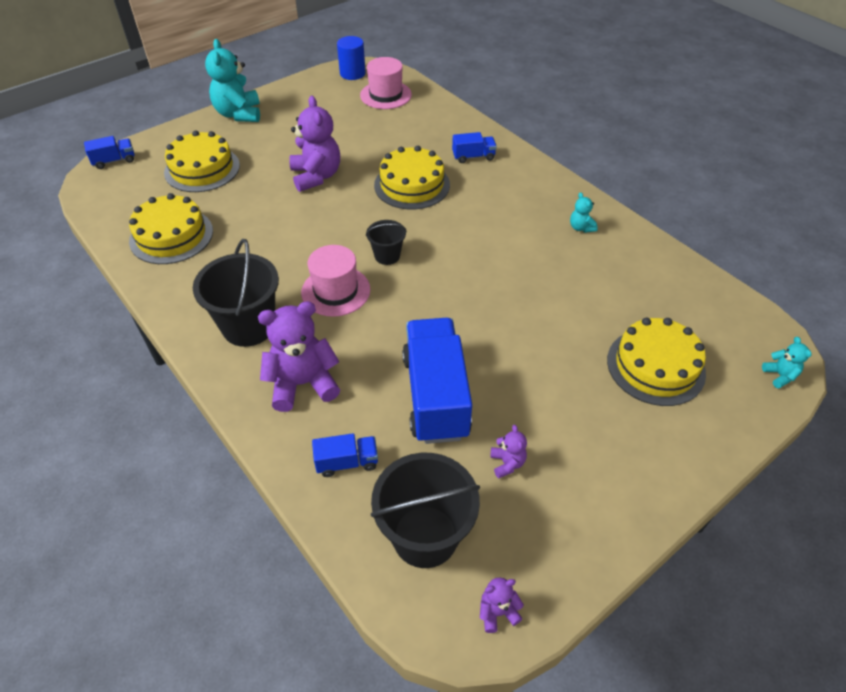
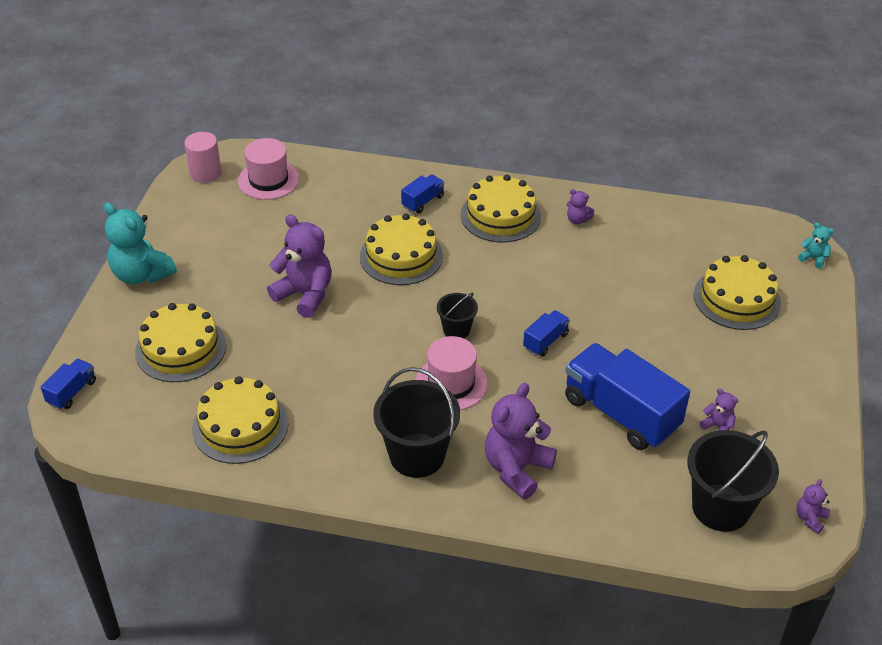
camera: 40 degrees left, 5 degrees down
(347, 462) = (616, 499): blue truck -> blue truck (545, 341)
(352, 73) = (205, 173): blue cylinder -> pink cylinder
(521, 194) = (500, 215): none -> yellow cake
(581, 228) = (577, 220): turquoise teddy bear -> purple teddy bear

